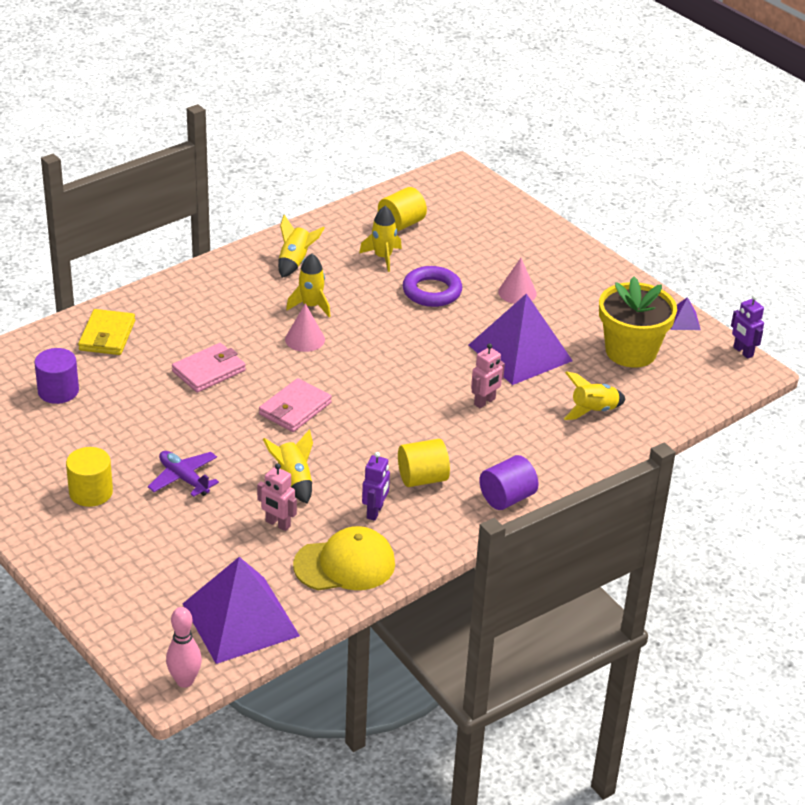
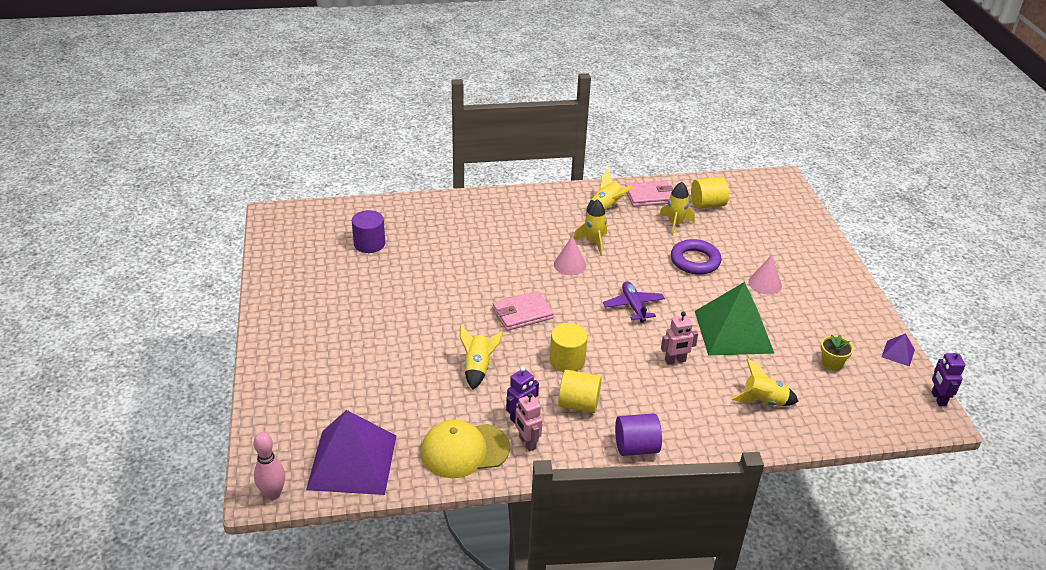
camera: 30 degrees right, 0 degrees up
(91, 492) = (330, 322): yellow cylinder -> yellow cylinder (567, 360)
(107, 335) = (433, 217): yellow wallet -> none
(184, 479) = (401, 336): purple plane -> purple plane (633, 306)
(209, 371) = (482, 264): pink wallet -> pink wallet (649, 196)
(277, 524) = (440, 397): pink robot -> pink robot (527, 443)
(345, 564) = (464, 450): yellow cap -> yellow cap turned 150 degrees clockwise
(520, 352) = (733, 331): purple pyramid -> green pyramid
(631, 351) = (831, 363): yellow flower pot -> yellow flower pot, size x0.44

